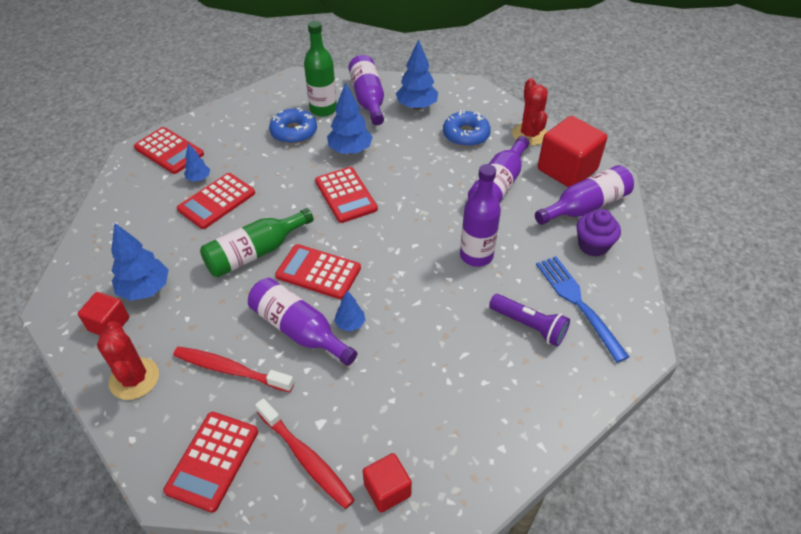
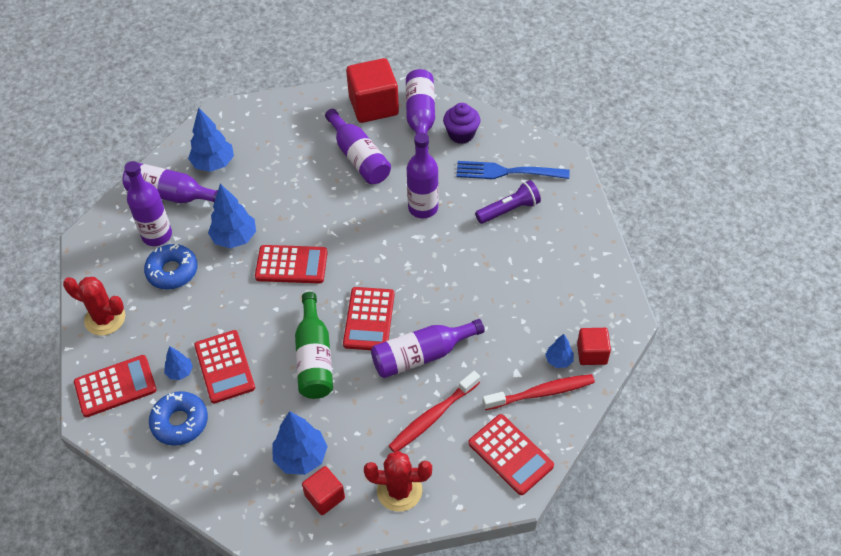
camera: 60 degrees left, 5 degrees up
(318, 272) = (369, 319): red calculator -> red calculator turned 45 degrees counterclockwise
(323, 109) = (157, 235): green bottle -> purple bottle
(350, 324) = (438, 318): blue tree -> blue tree (559, 360)
(466, 135) = (281, 148): blue donut -> blue donut (180, 422)
(529, 134) = (314, 107): red cactus -> red cactus (105, 319)

